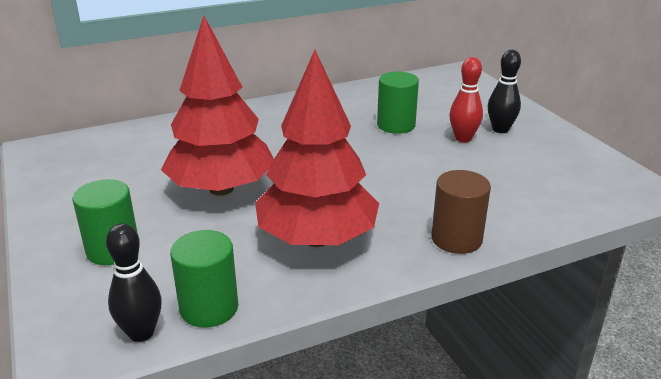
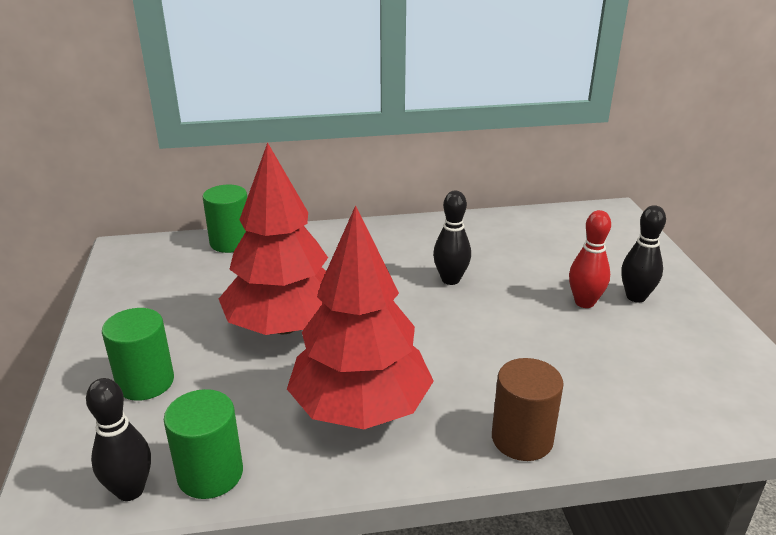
camera: 15 degrees right, 0 degrees up
(349, 136) = (450, 280): none -> black bowling pin
(396, 125) = (510, 273): green cylinder -> green cylinder (231, 242)

